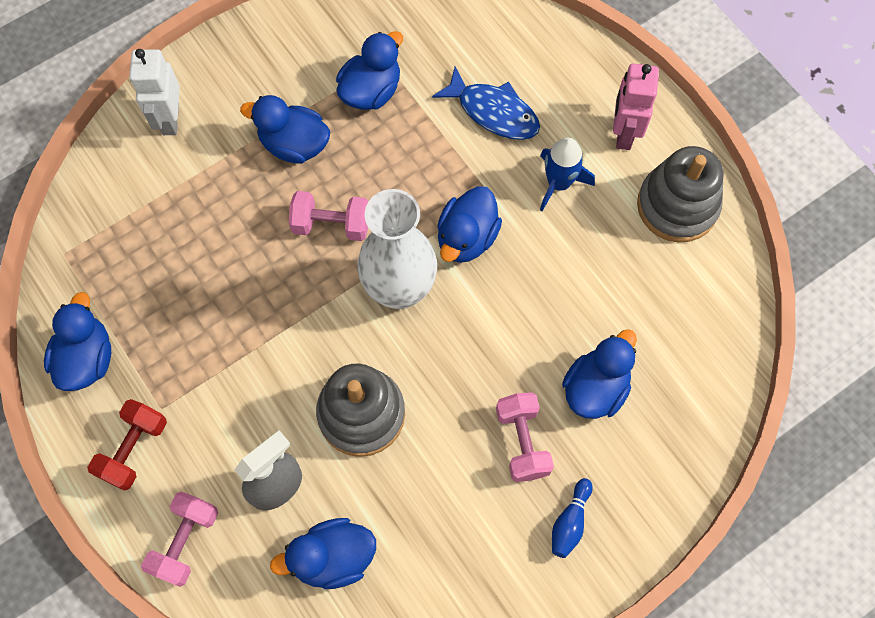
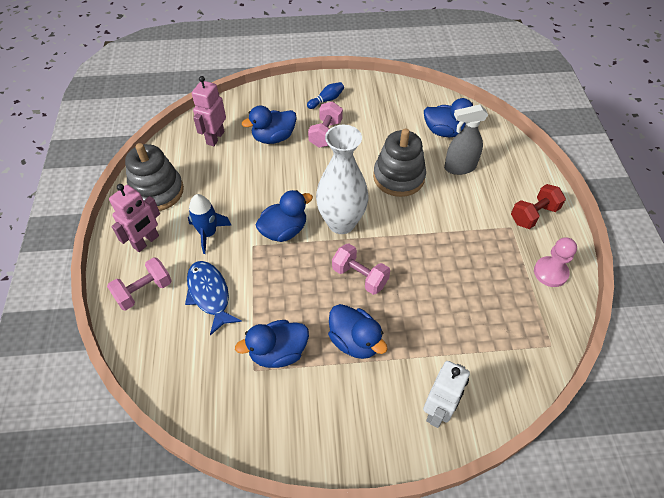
camera: 150 degrees left, 15 degrees down
(87, 358) = (550, 272): blue duck -> pink pawn
(185, 542) = (517, 166): pink dumbbell -> pink dumbbell (144, 291)
(681, 338) = (215, 138): none -> pink robot

